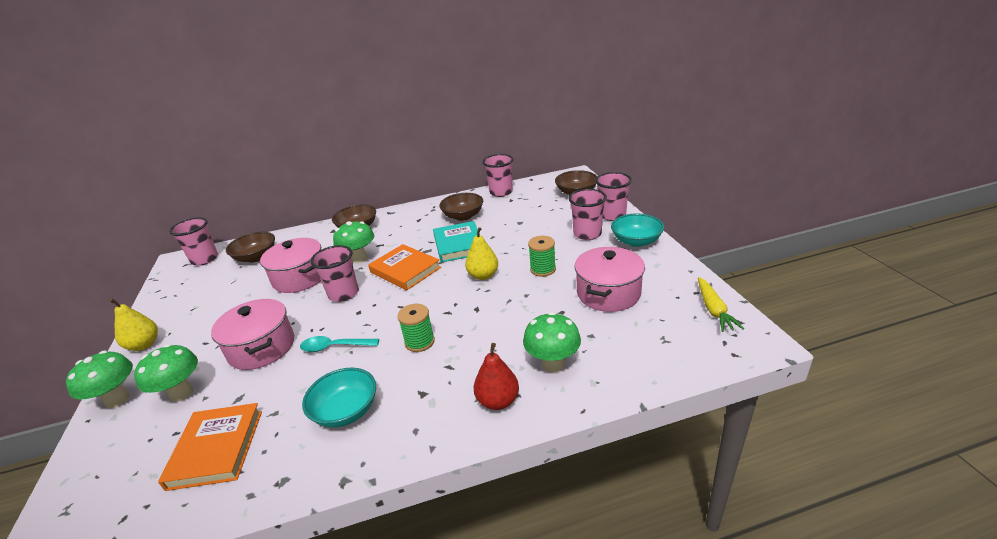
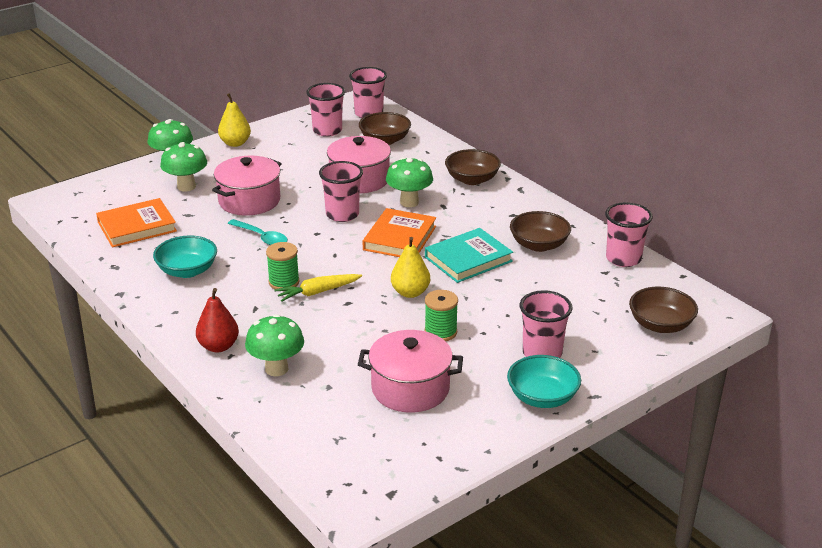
camera: 65 degrees right, 0 degrees up
(334, 347) = (262, 237): turquoise spoon -> turquoise spoon turned 150 degrees clockwise
(612, 215) = (606, 368): pink cup -> pink cup (327, 131)
(713, 310) = (407, 473): yellow carrot -> yellow carrot (317, 292)

